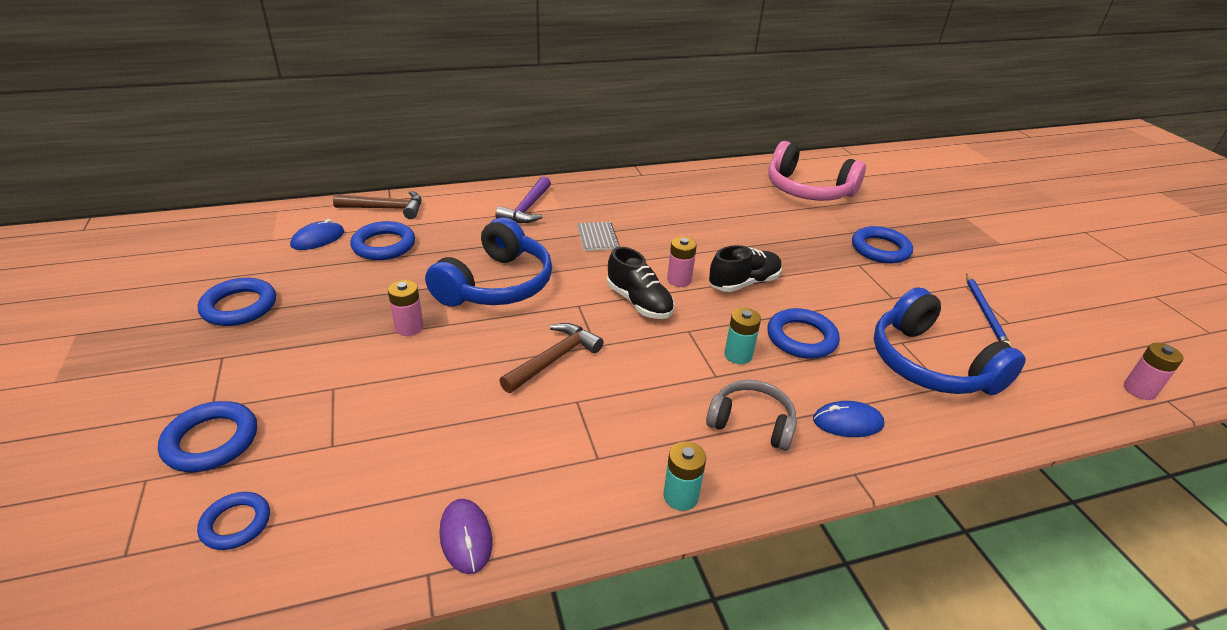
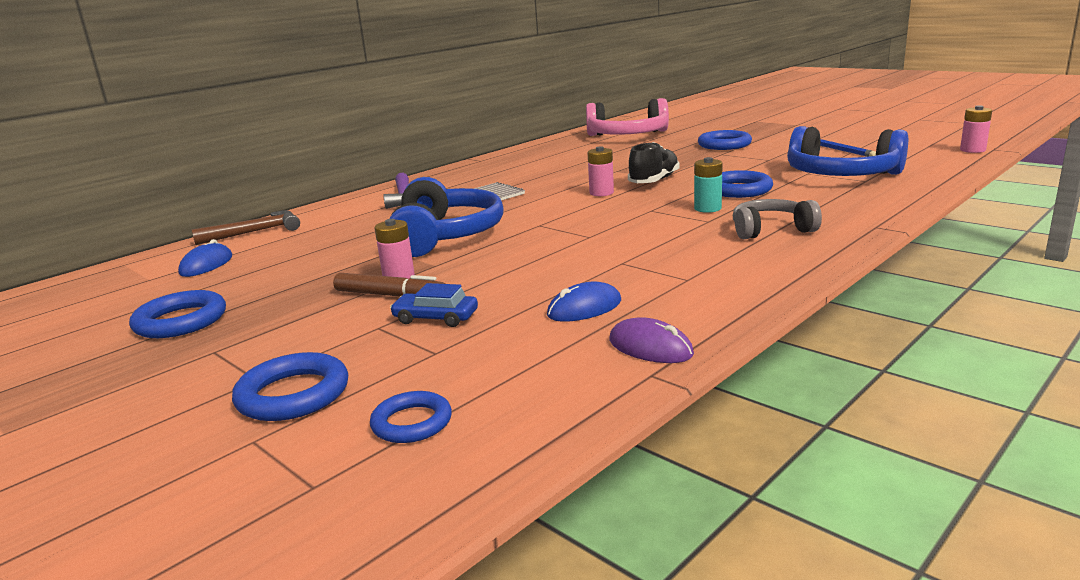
camera: 25 degrees left, 15 degrees down
(376, 399) = (436, 318): none -> blue car
(380, 350) = (390, 295): none -> brown marker
(384, 245) = (290, 249): blue ring -> none
(554, 359) = (565, 251): brown hammer -> none
(639, 302) = (588, 210): black shoe -> none
(680, 496) = (780, 273): turquoise battery -> none
(847, 422) = (833, 210): blue mouse -> blue mouse (584, 308)

